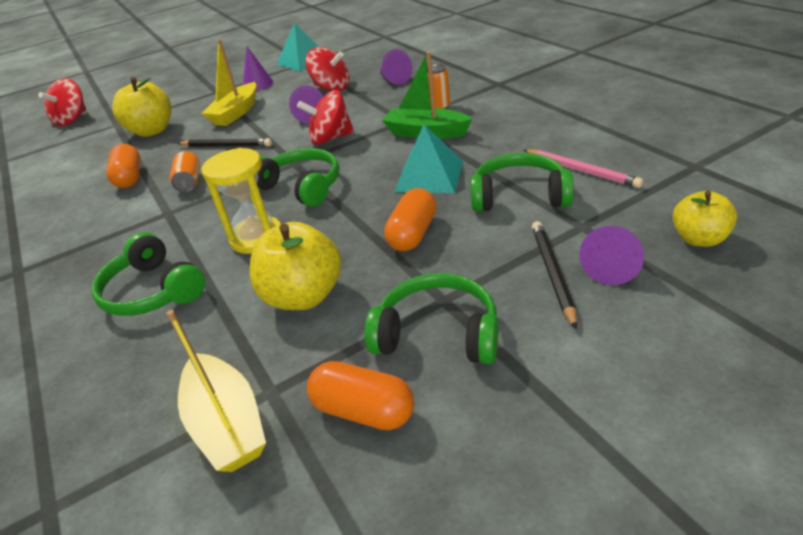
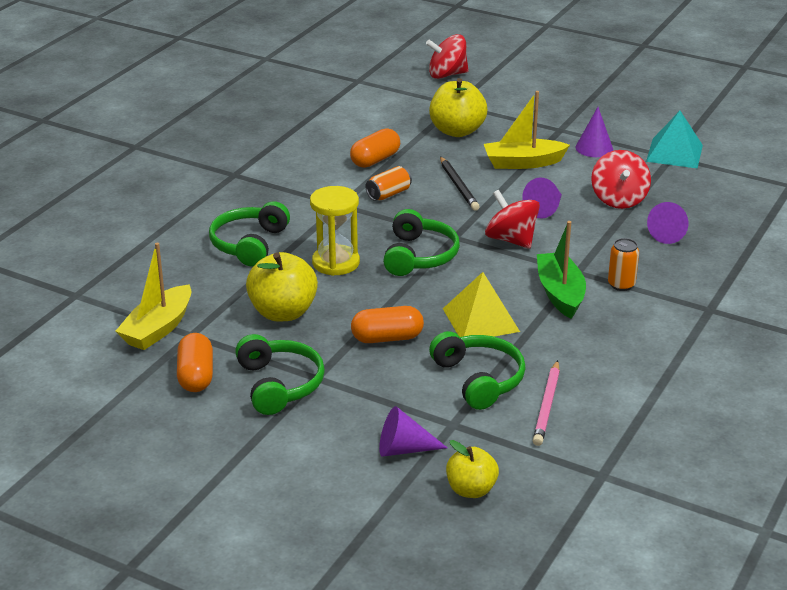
camera: 55 degrees right, 5 degrees down
(429, 176) = (480, 320): turquoise pyramid -> yellow pyramid
(552, 273) = (377, 421): black pencil -> none

